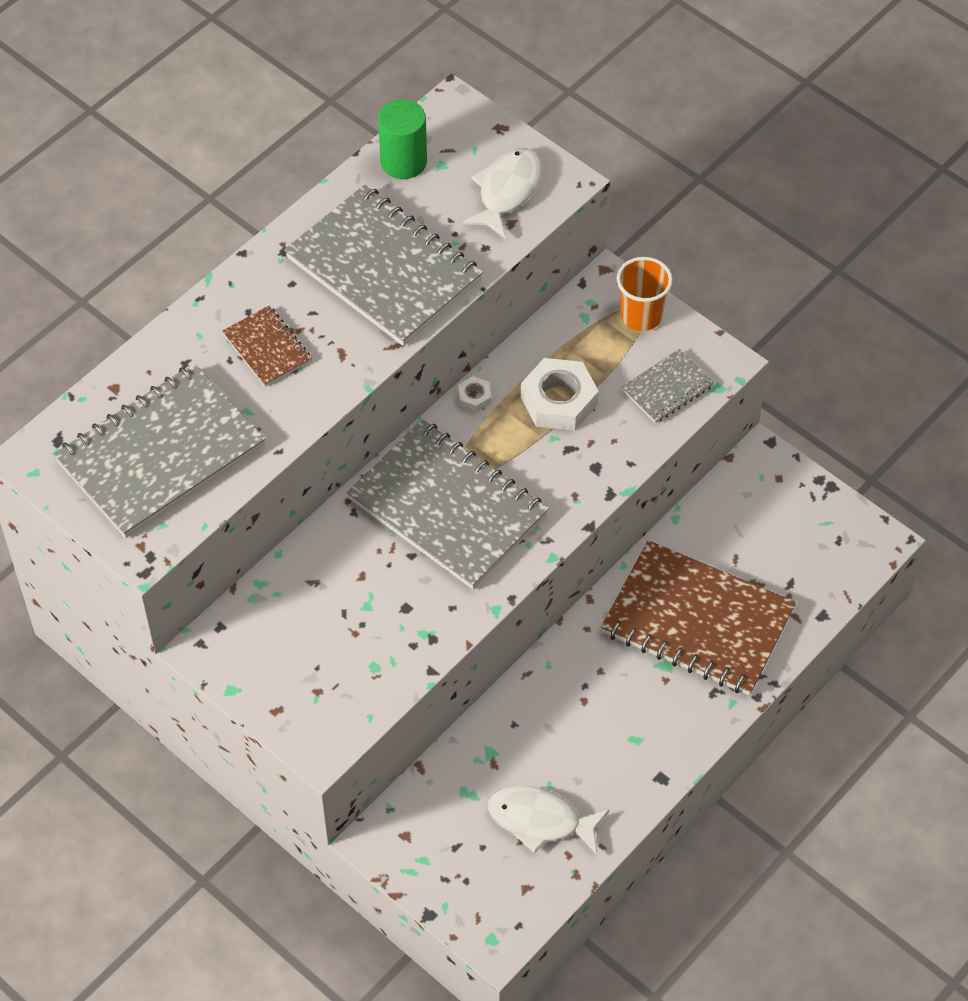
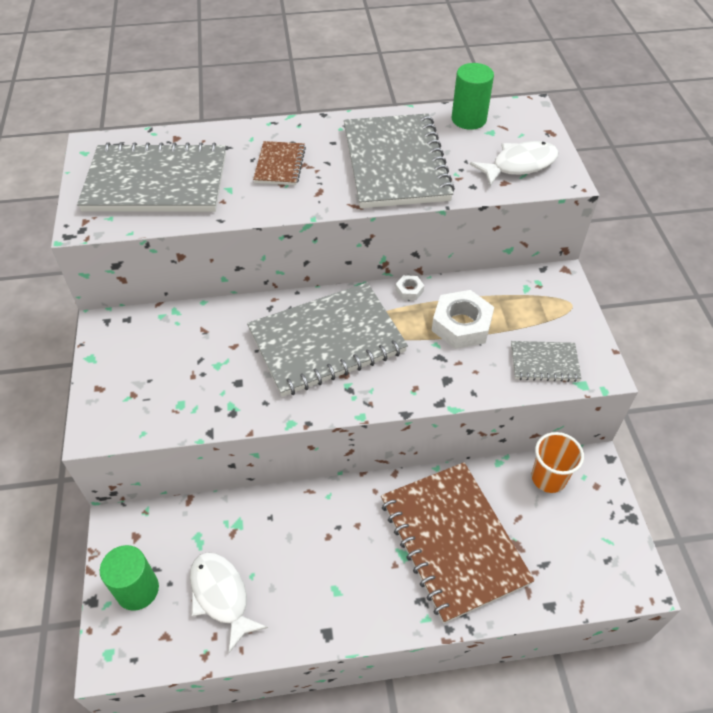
camera: 40 degrees right, 5 degrees down
(448, 507) = (327, 341): grey notebook -> grey notebook turned 75 degrees clockwise
(459, 874) = (137, 589): none -> green cylinder
(641, 315) = (566, 309): orange cup -> orange cup (548, 478)

